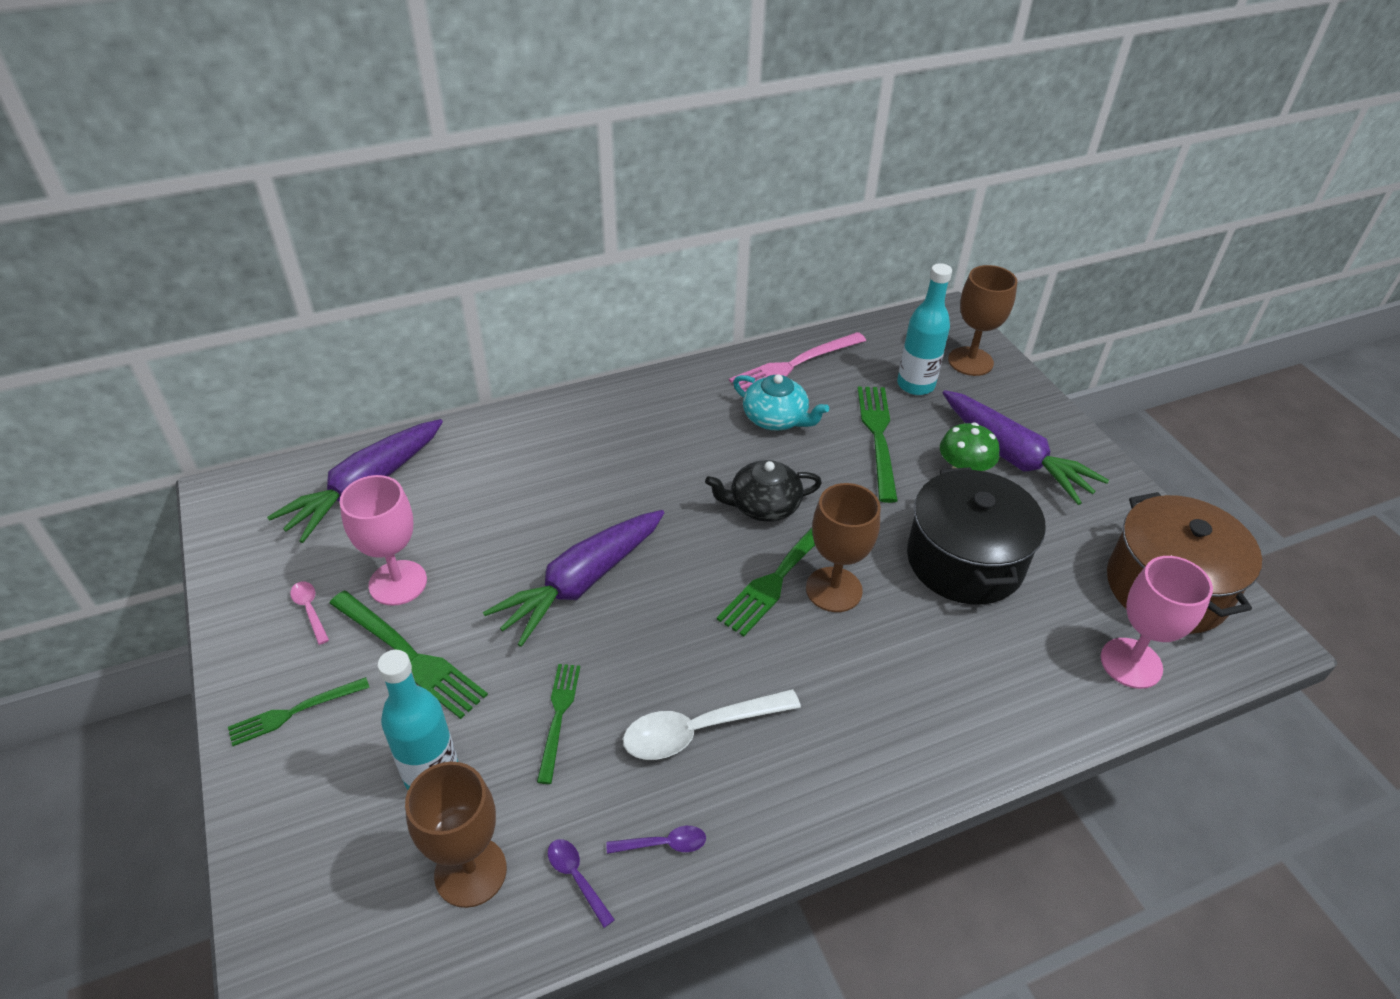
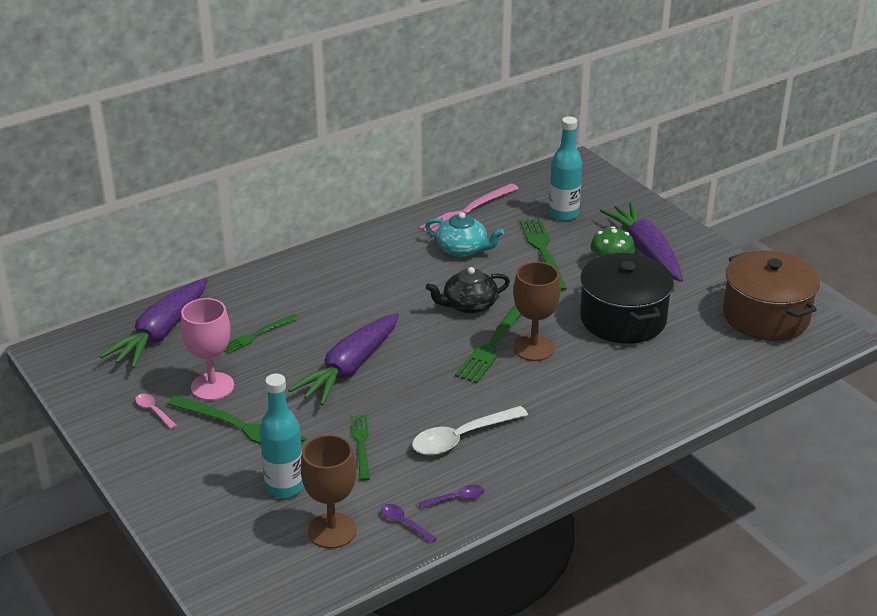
camera: 10 degrees left, 10 degrees down
(295, 711) = (171, 468): green fork -> green fork (257, 335)
(970, 361) = (602, 193): brown goblet -> none
(1013, 457) = (645, 251): purple carrot -> purple carrot turned 150 degrees counterclockwise
(1131, 663) = (747, 361): pink goblet -> none

